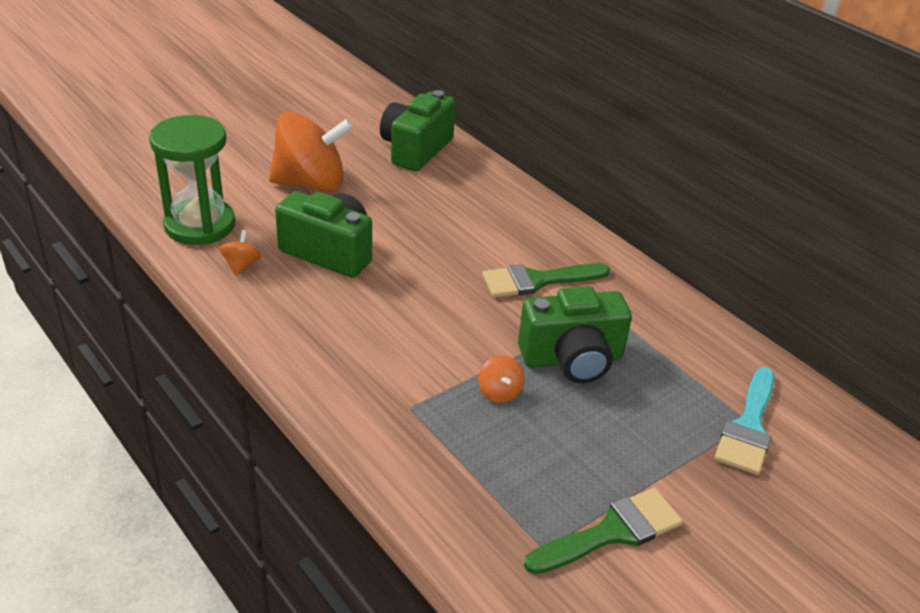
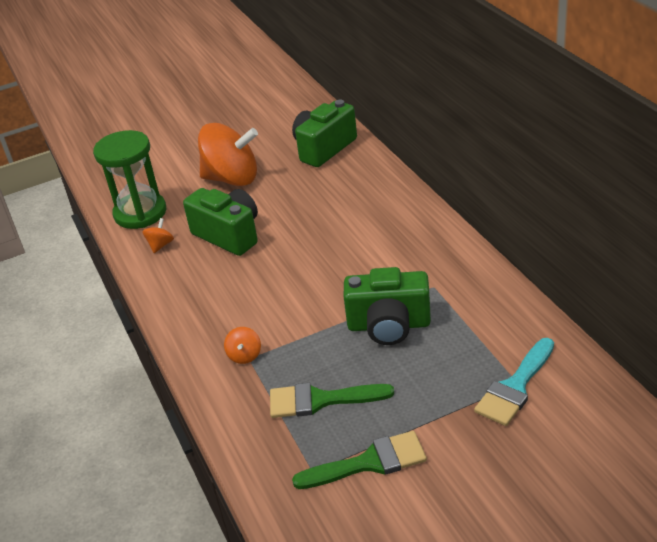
camera: 20 degrees right, 0 degrees up
(499, 392) = (321, 350): orange spinning top -> orange spinning top (244, 355)
(537, 281) = (384, 260): green brush -> green brush (321, 400)

